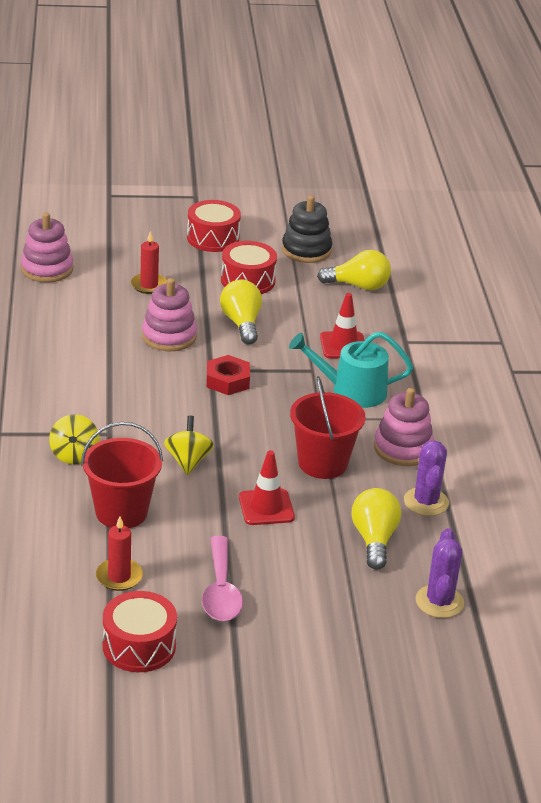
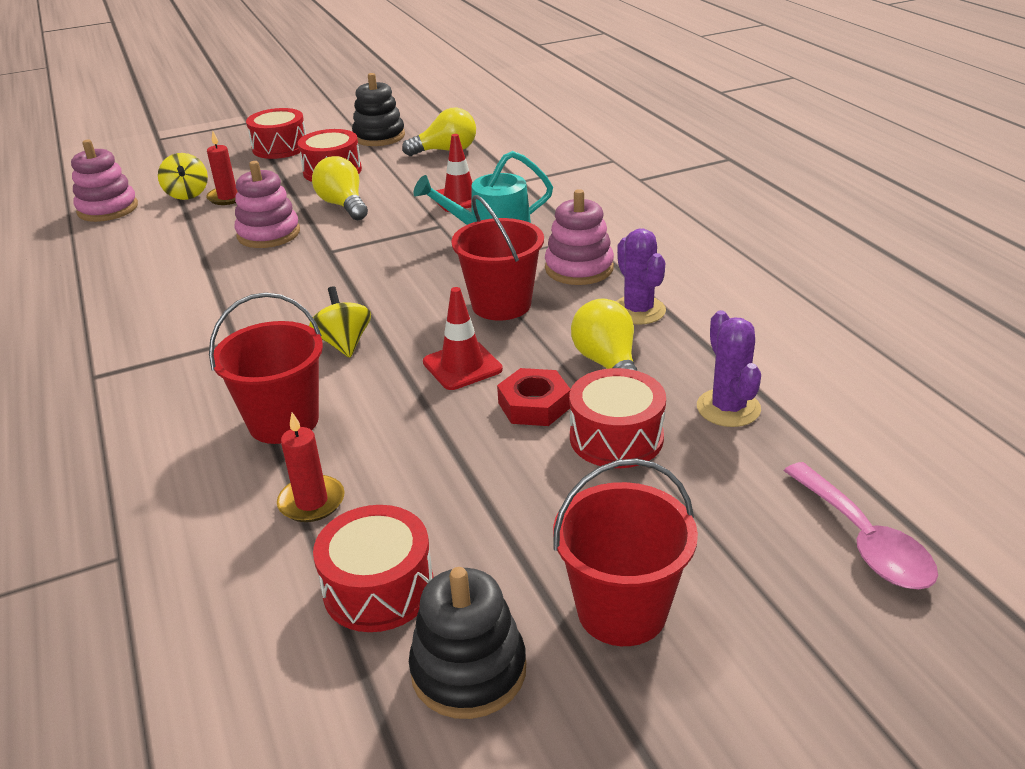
camera: 15 degrees left, 0 degrees up
(74, 455) = (198, 375): yellow spinning top -> yellow spinning top (187, 194)
(171, 710) = (468, 670): none -> black stacking toy
(221, 591) = (456, 477): pink spoon -> pink spoon (864, 541)
(227, 380) = (352, 256): red nut -> red nut (534, 405)
(280, 707) = (622, 610): none -> red bucket
(345, 598) = (616, 437): none -> red drum

